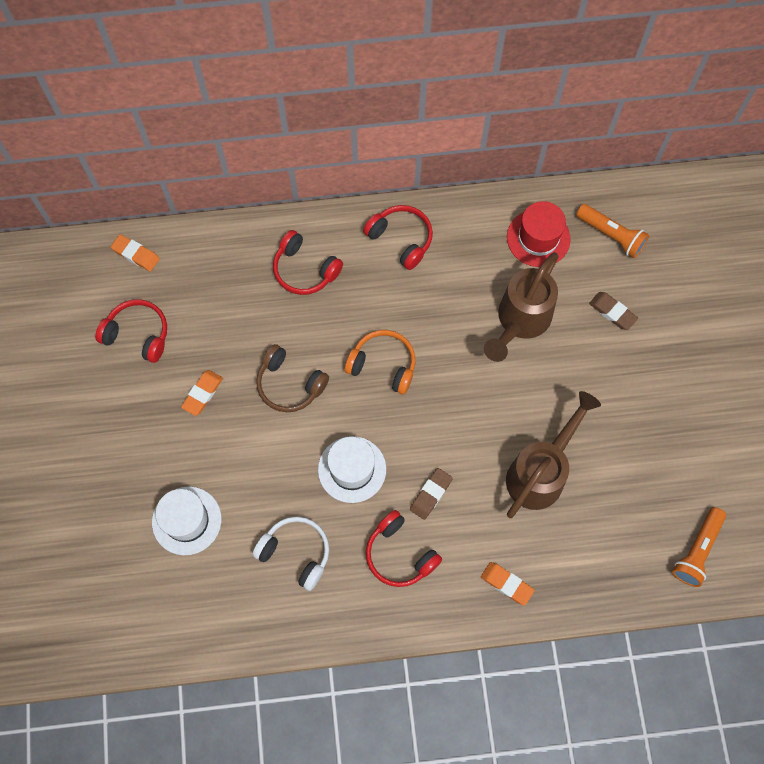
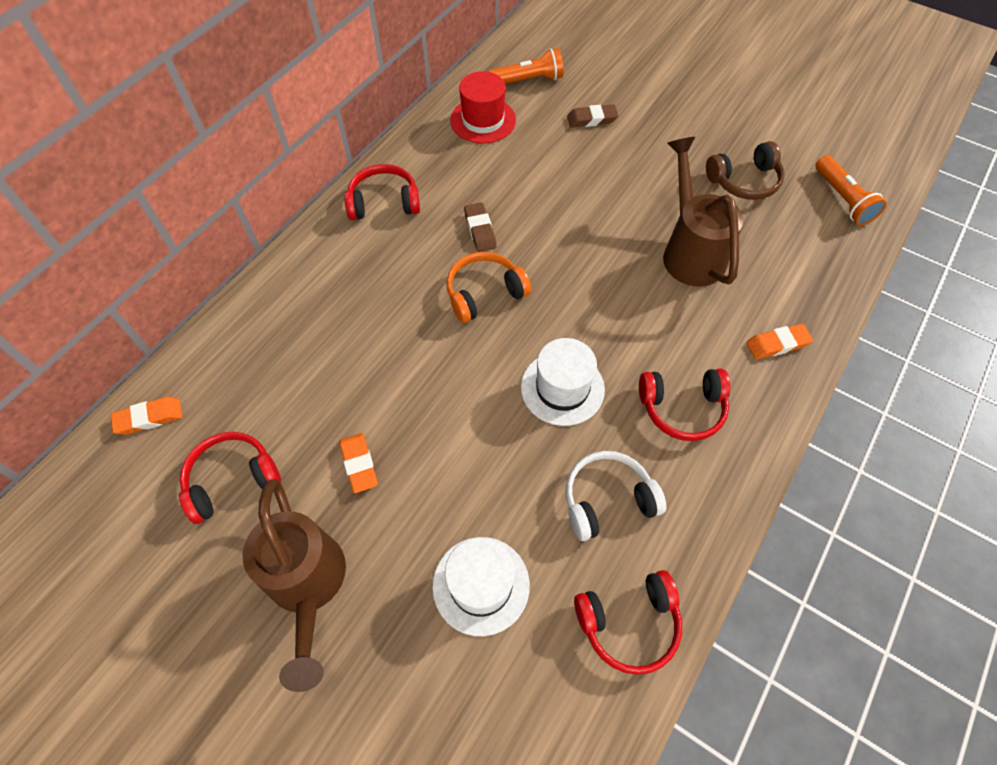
camera: 50 degrees left, 10 degrees down
(290, 384) = (428, 379): brown headphones -> brown headphones (744, 181)
(305, 270) = (331, 288): red headphones -> red headphones (629, 623)
(430, 494) = (642, 343): brown eraser -> brown eraser (480, 230)
(519, 322) = (542, 177): brown watering can -> brown watering can (308, 587)

